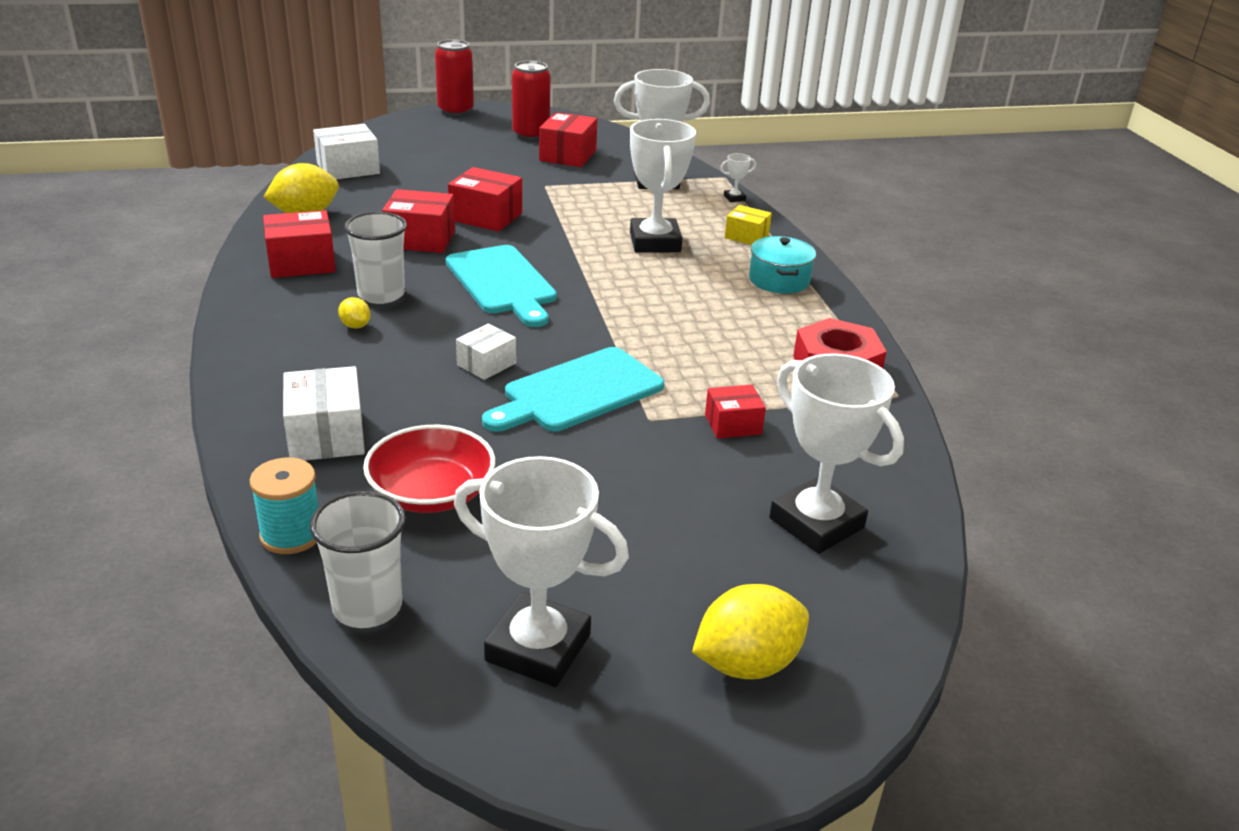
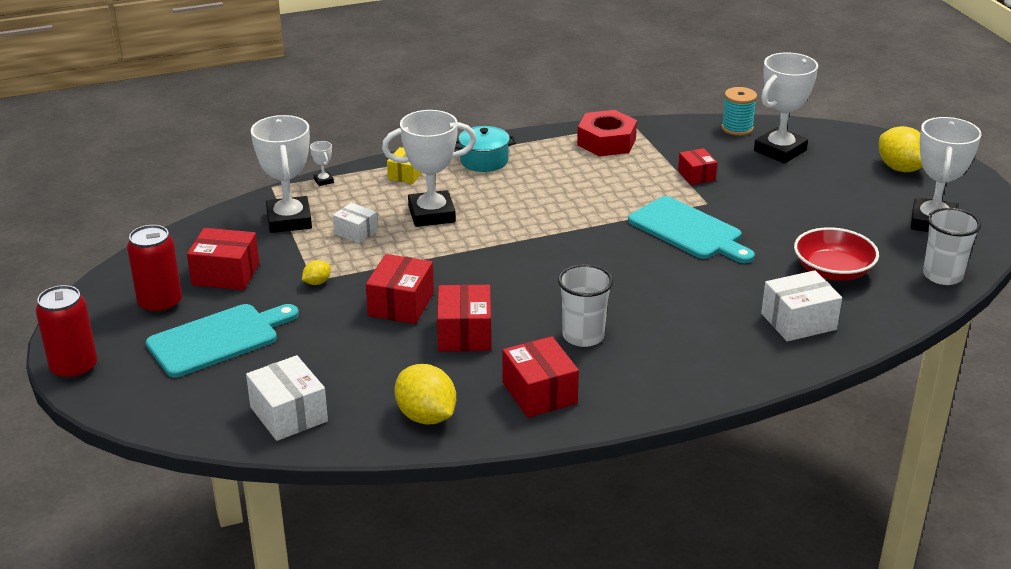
camera: 95 degrees left, 0 degrees up
(291, 534) = (905, 313): turquoise spool -> turquoise spool (737, 128)
(355, 326) = (643, 339): yellow lemon -> yellow lemon (317, 282)
(486, 364) = (671, 270): white box -> white box (356, 232)
(503, 283) = (537, 279): turquoise cutting board -> turquoise cutting board (218, 339)

